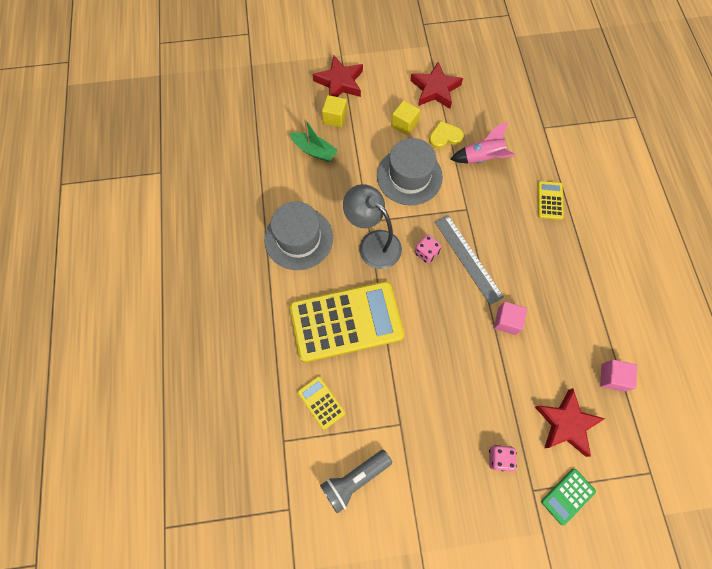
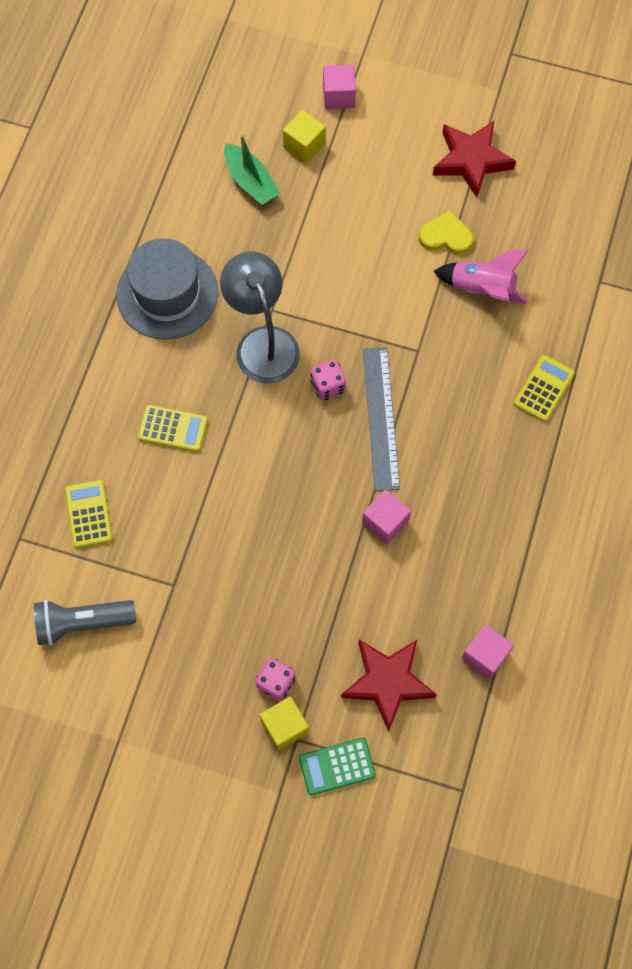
camera: 25 degrees right, 0 degrees up
(340, 82) = (339, 96): red star -> pink cube
(346, 321) = (173, 428): yellow calculator -> yellow calculator, size x0.42
(404, 124) = (398, 194): yellow cube -> yellow cube (284, 726)
(409, 176) = (363, 271): grey hat -> none

